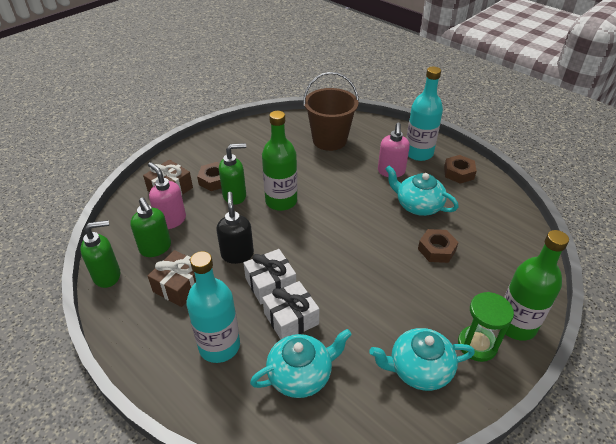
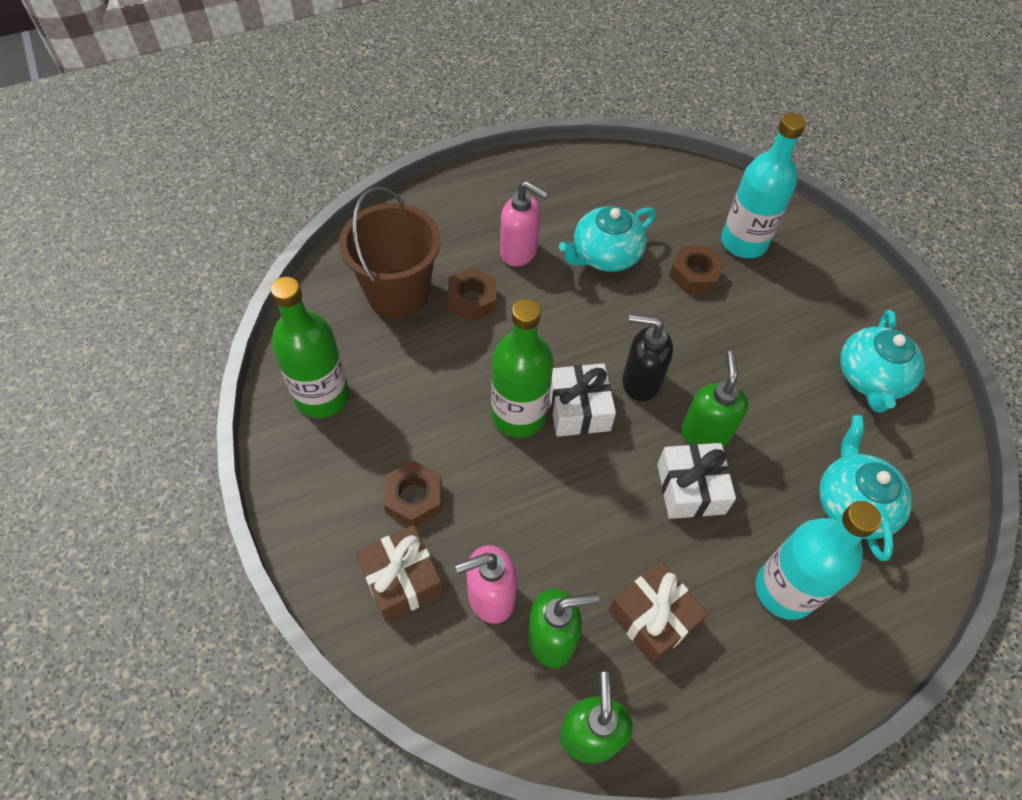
camera: 70 degrees left, 15 degrees up
(235, 196) = (473, 477): green soap dispenser -> green soap dispenser (705, 433)
(237, 254) = (614, 515): black soap dispenser -> black soap dispenser (640, 382)
(291, 318) = (761, 484): white gift -> white gift (578, 409)
(418, 153) = (494, 202): turquoise bottle -> turquoise bottle (743, 242)
(458, 173) = (560, 182): brown nut -> brown nut (472, 299)
(477, 345) = (850, 309): green hourglass -> none
(516, 325) = (832, 261): green bottle -> green bottle (322, 396)

